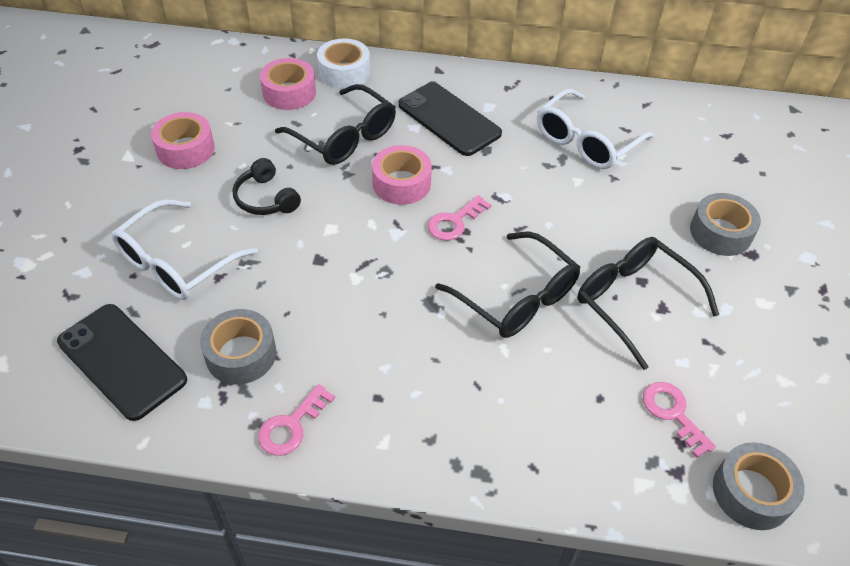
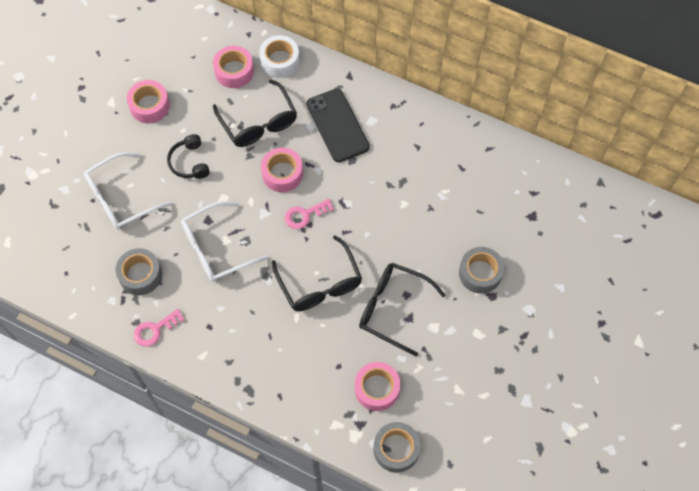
camera: 20 degrees right, 15 degrees up
(122, 361) = (72, 259): black phone -> none
(586, 141) = (427, 171): white glasses -> white glasses (216, 248)
(634, 302) = (393, 309): black glasses -> black glasses turned 45 degrees counterclockwise
(672, 413) = (377, 389): pink key -> pink tape

